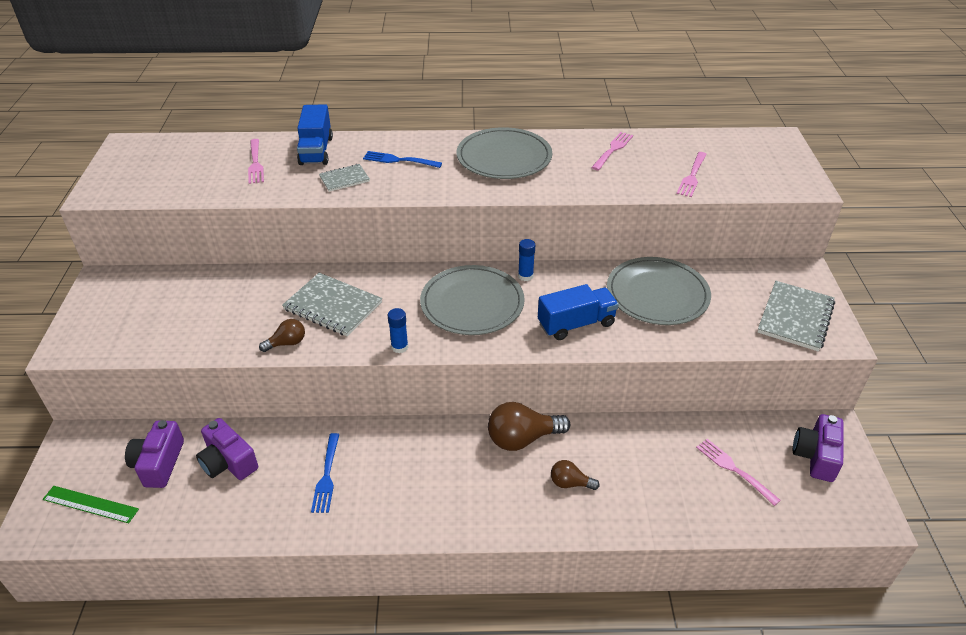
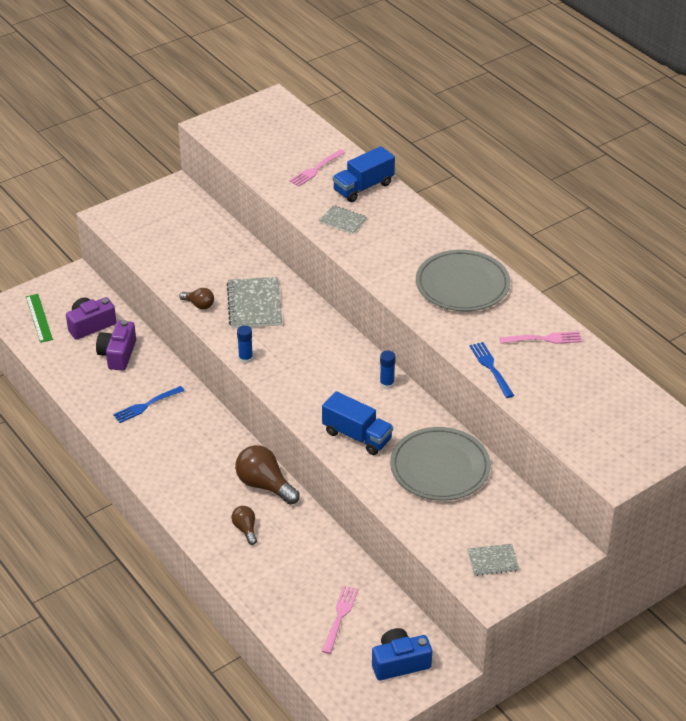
camera: 55 degrees right, 0 degrees up
(399, 160) = (397, 234): blue fork -> blue fork (491, 368)
(472, 303) = (326, 371): grey plate -> none
(692, 176) = (554, 400): pink fork -> none
(795, 317) = (492, 561): grey notebook -> grey notebook, size x0.56
(816, 456) = (399, 663): purple camera -> blue camera

